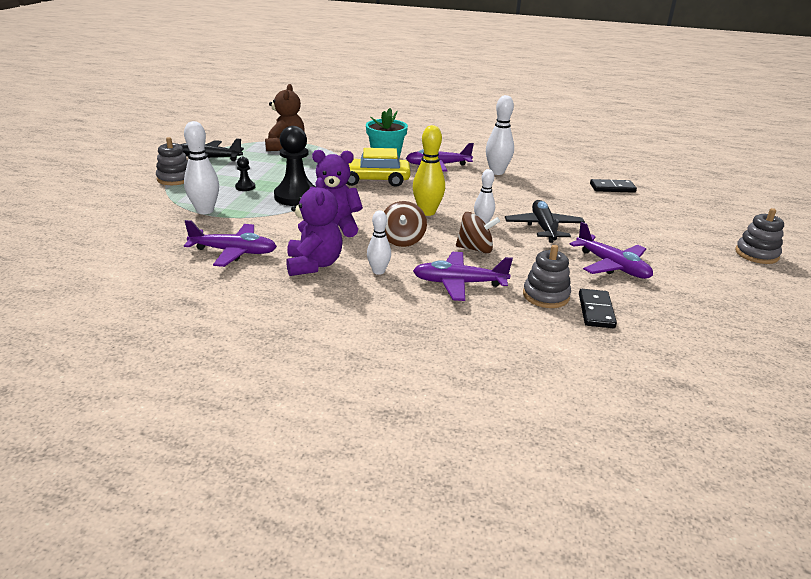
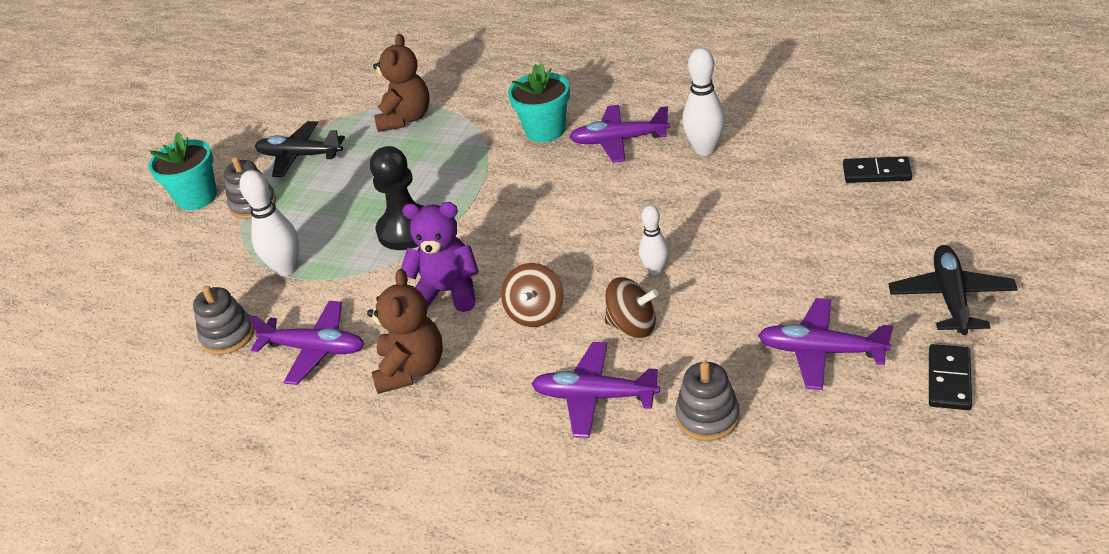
camera: 15 degrees right, 10 degrees up
(129, 173) = (197, 197): none -> turquoise flower pot
(245, 187) = (342, 215): black pawn -> none
(314, 265) = (411, 369): purple teddy bear -> brown teddy bear
(373, 180) = (518, 185): yellow car -> none
(378, 271) = (492, 377): white bowling pin -> none
(427, 212) = (581, 250): yellow bowling pin -> none
(543, 228) = (742, 274): black plane -> black plane (951, 297)
(596, 311) = (769, 444): black domino -> black domino (949, 379)
(612, 266) = (821, 351): purple plane -> purple plane turned 135 degrees clockwise
(756, 254) = (1057, 314): grey stacking toy -> grey stacking toy (228, 335)

